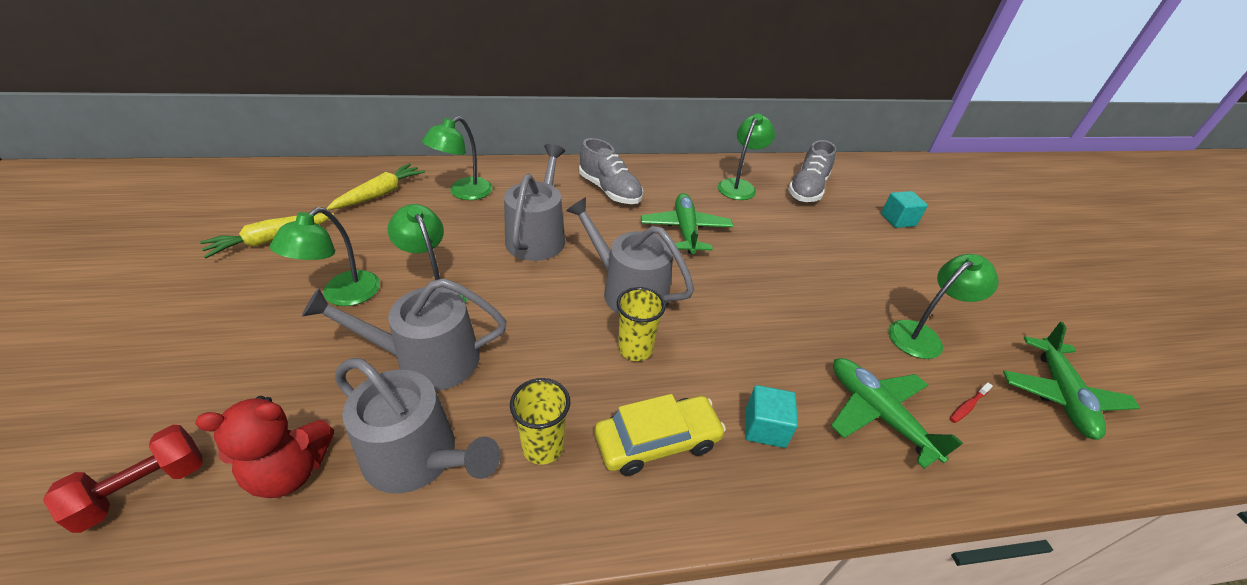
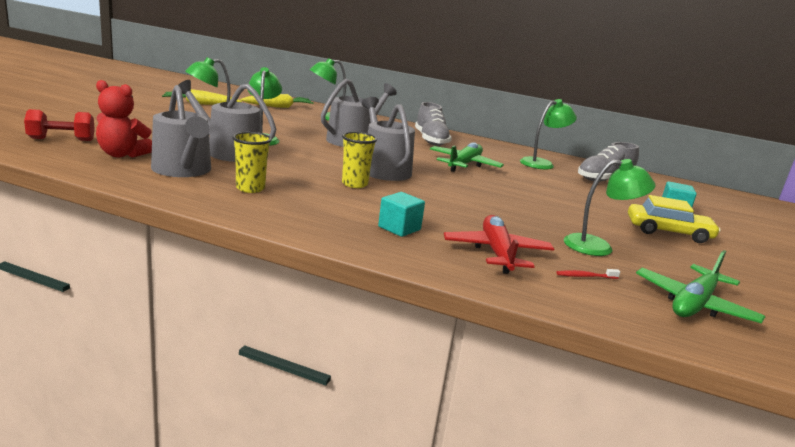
camera: 30 degrees right, 20 degrees down
(657, 441) = (319, 208): yellow car -> yellow car (668, 232)
(877, 414) = (496, 252): green plane -> red plane

